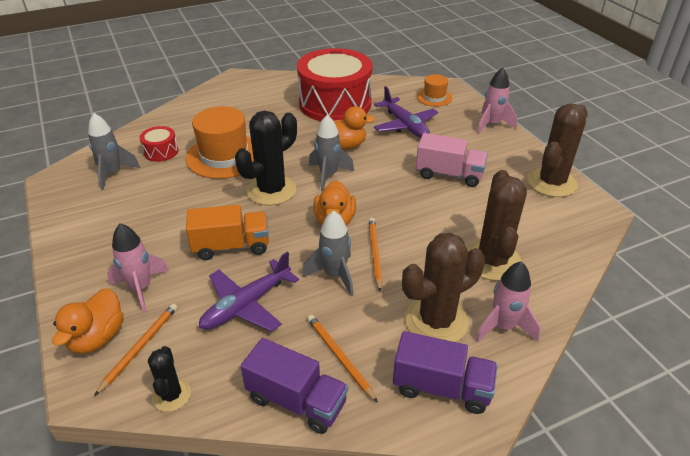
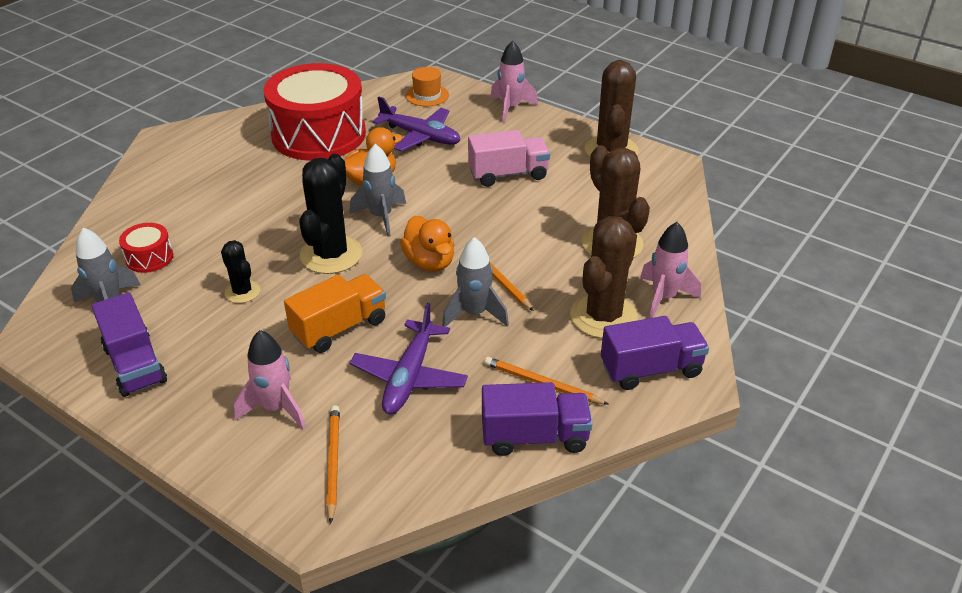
camera: 30 degrees left, 0 degrees up
(90, 219) = (135, 364): none -> purple truck
(97, 337) = (275, 474): orange duck -> none
(171, 395) = (409, 487): black cactus -> black cactus (242, 292)
(224, 156) = (238, 236): orange hat -> none

